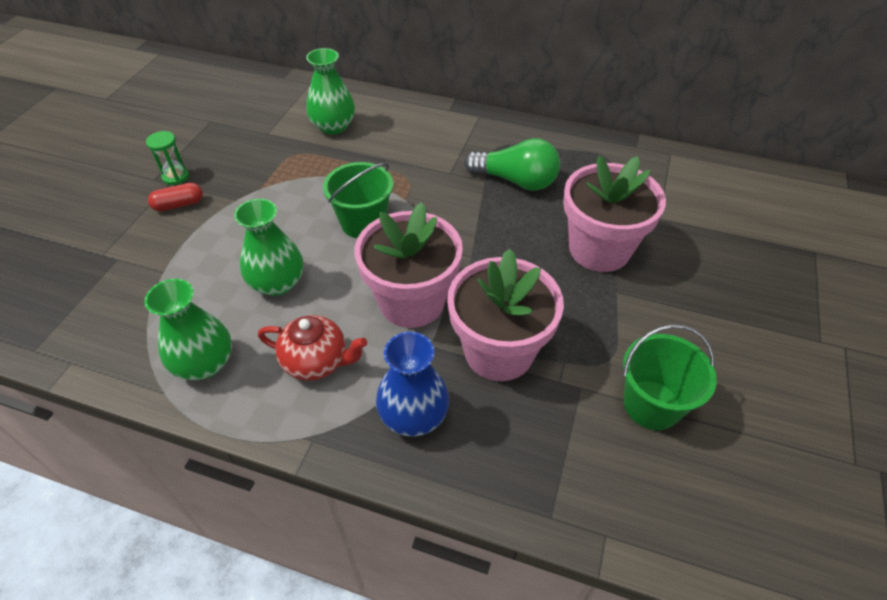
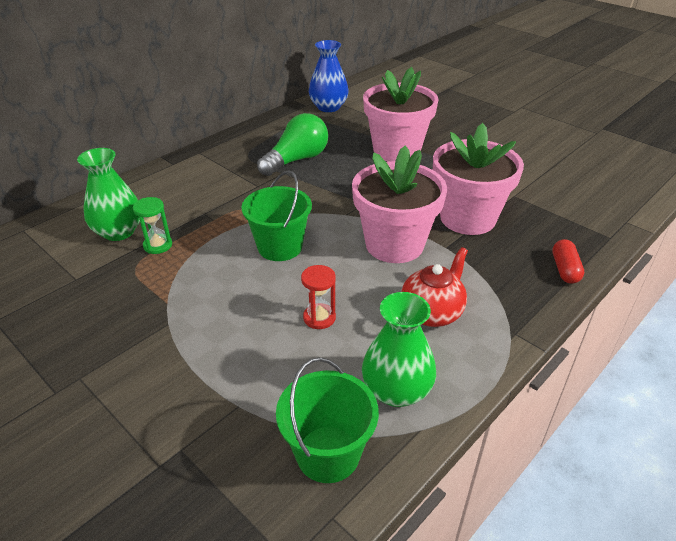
camera: 65 degrees left, 10 degrees down
(176, 176) = (73, 370): green hourglass -> green hourglass (158, 245)
(179, 205) = (130, 375): red capsule -> red capsule (565, 269)
(277, 283) = (319, 318): green vase -> red hourglass
(413, 416) = (510, 273): blue vase -> blue vase (328, 107)
(651, 405) = (537, 175): green bucket -> green bucket (328, 454)

